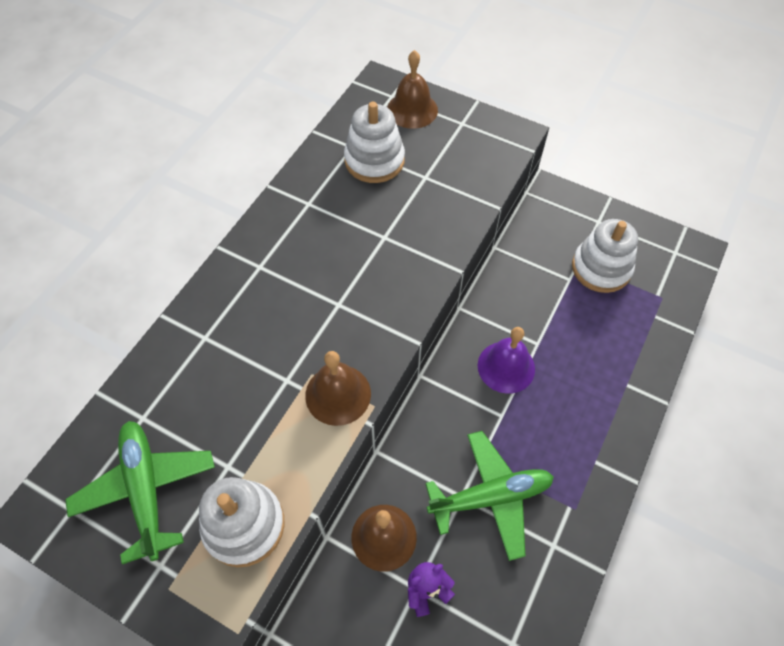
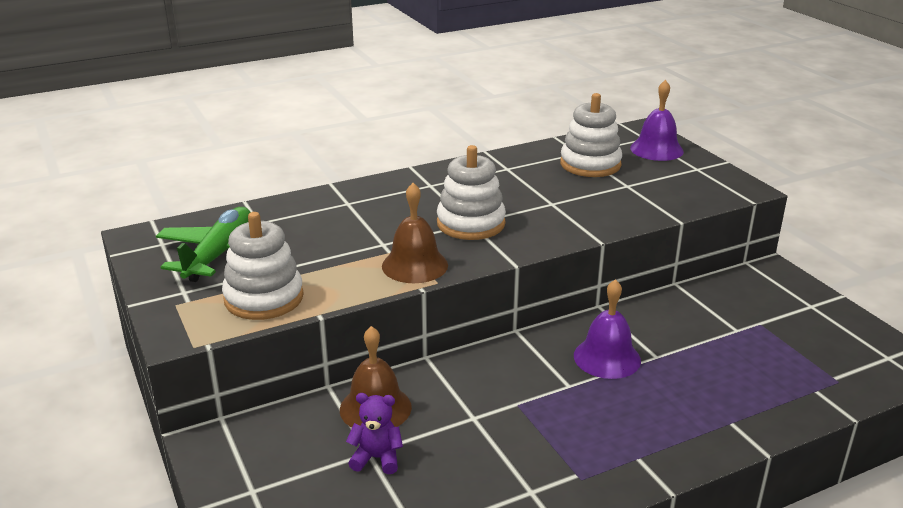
camera: 35 degrees right, 30 degrees down
(412, 110) = (656, 149): brown bell -> purple bell
(490, 497) = (501, 430): green plane -> none
(601, 268) = (782, 336): white stacking toy -> white stacking toy (471, 223)

